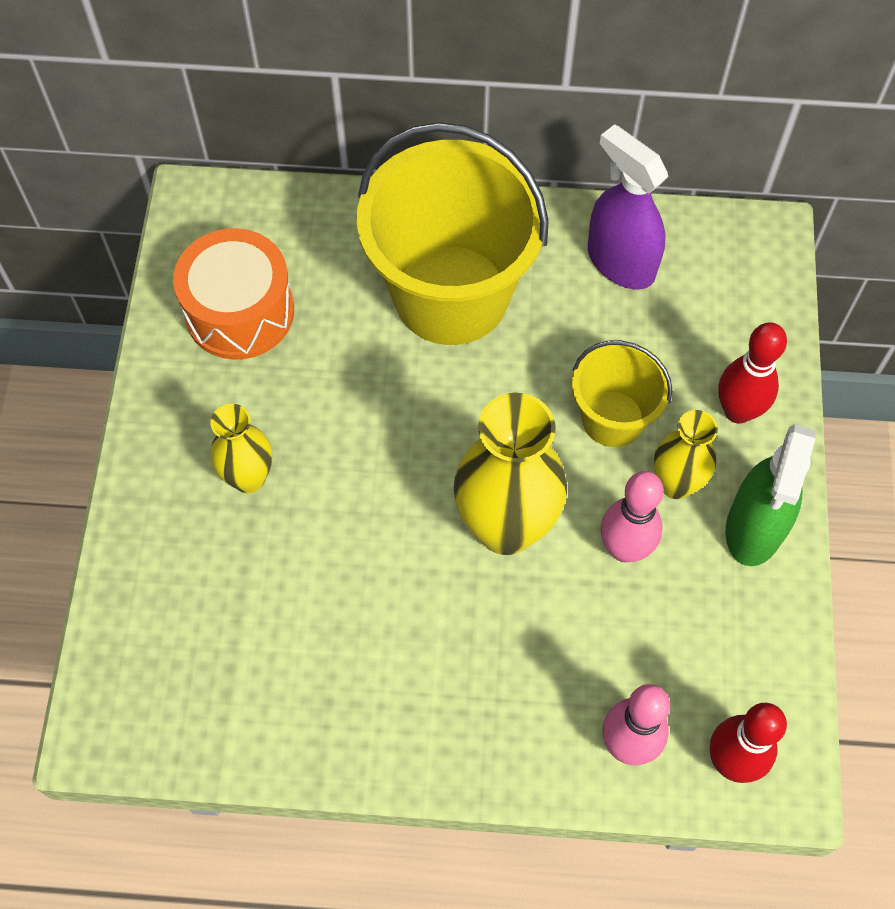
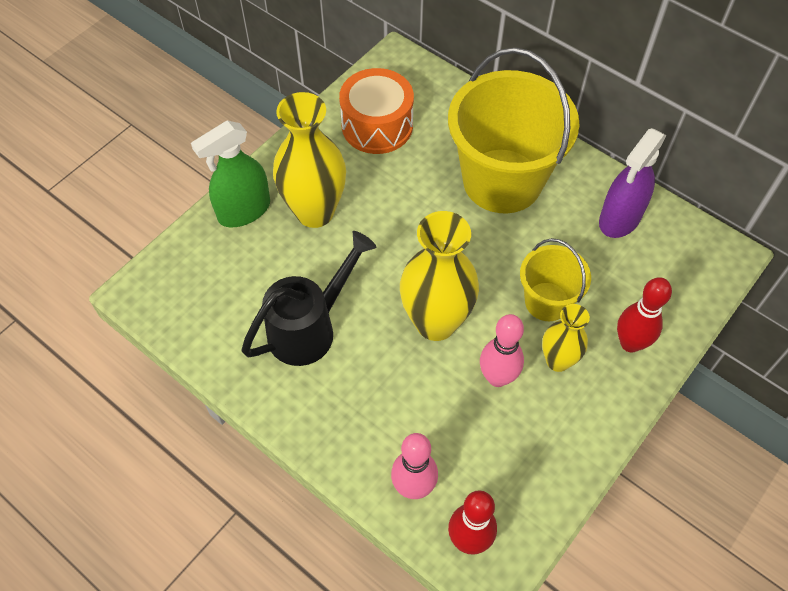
camera: 35 degrees right, 5 degrees down
(249, 478) = (315, 212): yellow vase -> yellow vase, size x1.76
(360, 634) = (309, 328): none -> black watering can
(620, 262) = (619, 218): purple spray bottle -> purple spray bottle turned 135 degrees counterclockwise
(754, 528) = (588, 416): green spray bottle -> green spray bottle (244, 211)

